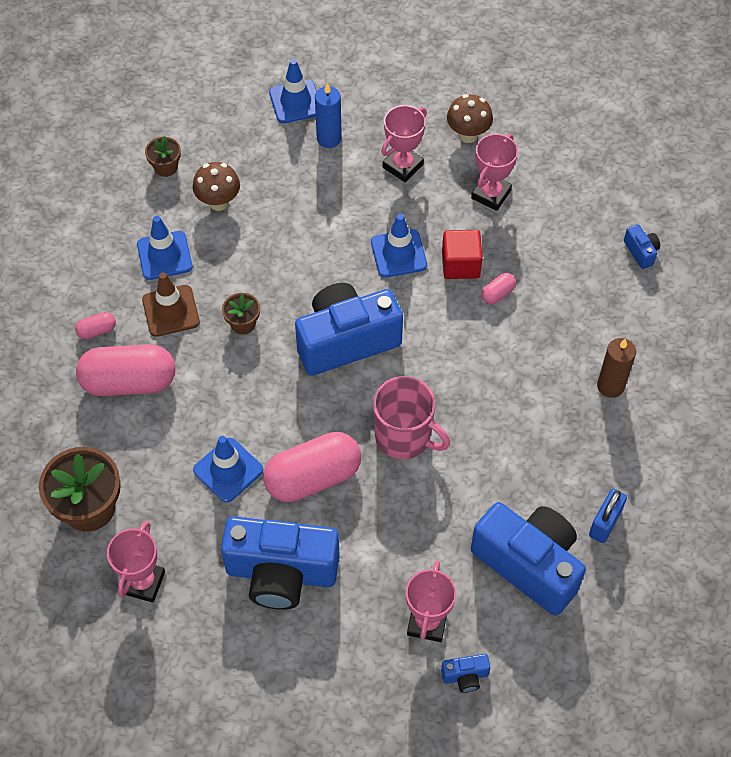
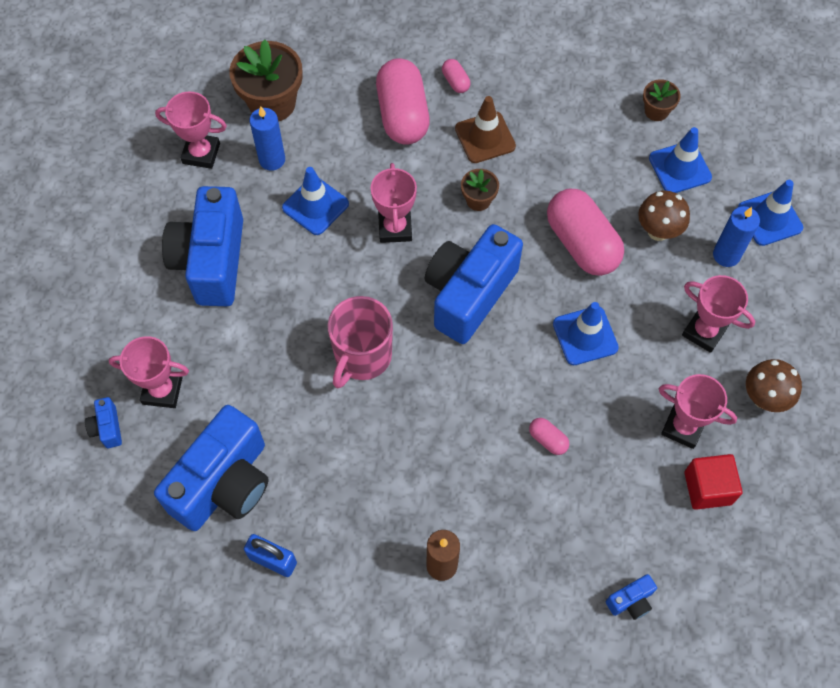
camera: 85 degrees right, 5 degrees up
(163, 510) = (272, 160): none -> blue candle
(164, 255) = (548, 124): blue traffic cone -> blue traffic cone (680, 168)
(218, 202) = (621, 162): brown mushroom -> brown mushroom (658, 231)
(265, 398) = (395, 228): none -> pink trophy
(313, 477) = (312, 278): pink capsule -> pink capsule (582, 243)
(346, 341) = (469, 294): blue camera -> blue camera turned 120 degrees counterclockwise
(460, 264) = (581, 399): red cube -> red cube (707, 488)

